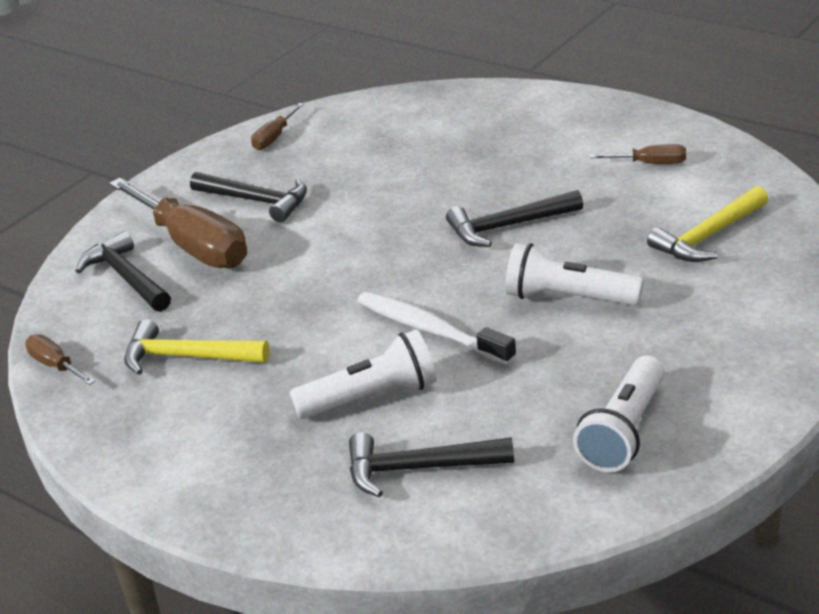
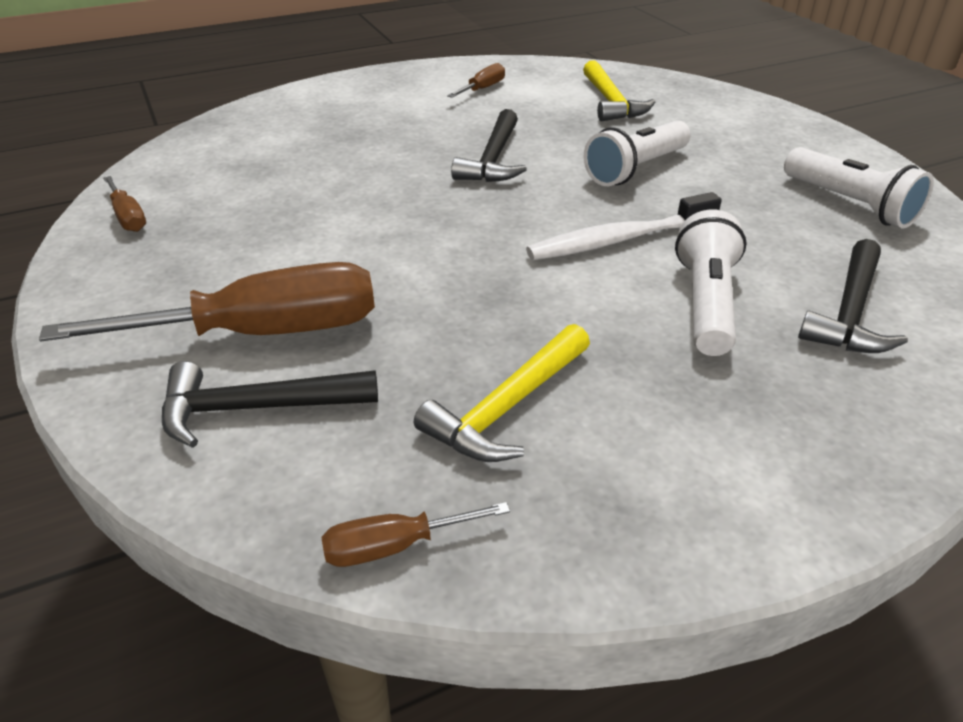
camera: 65 degrees left, 5 degrees up
(256, 201) = (238, 264): black hammer -> none

